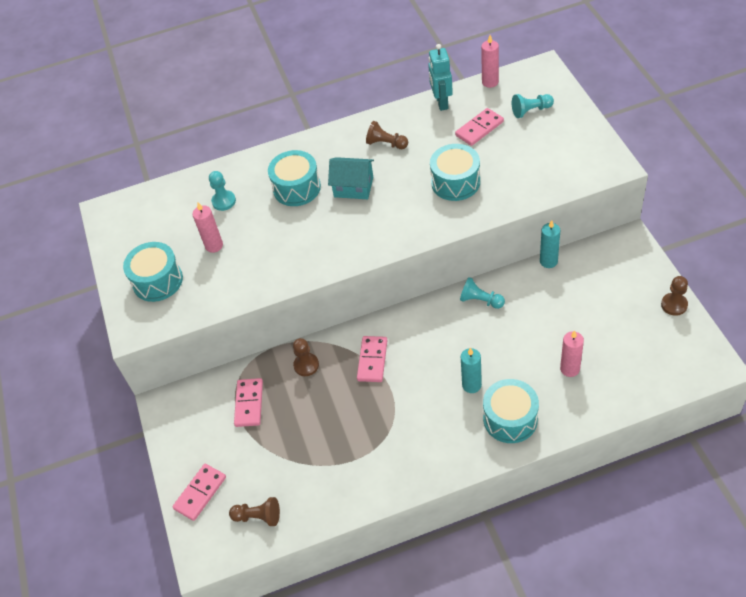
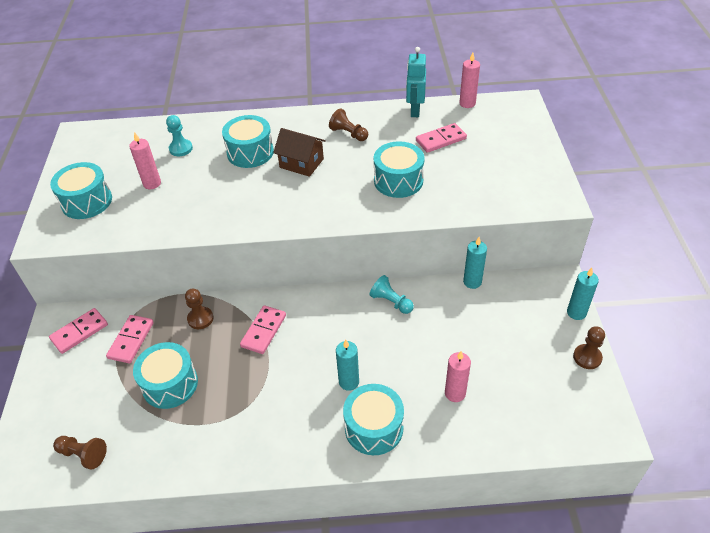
camera: 10 degrees right, 5 degrees down
(200, 493) = (43, 414): pink domino -> pink domino (79, 332)
(307, 433) = (170, 384): none -> turquoise drum
(353, 187) = (301, 163): turquoise house -> brown house
(531, 111) = (496, 135): turquoise pawn -> none
(652, 266) = (576, 312): none -> turquoise candle

